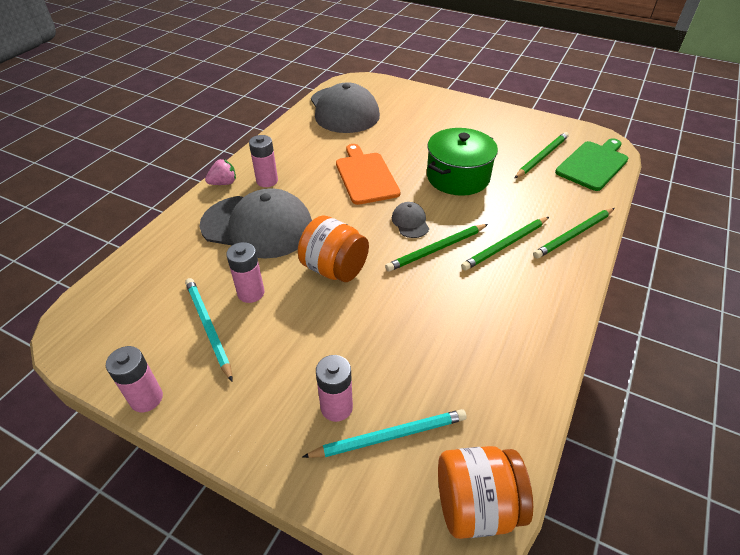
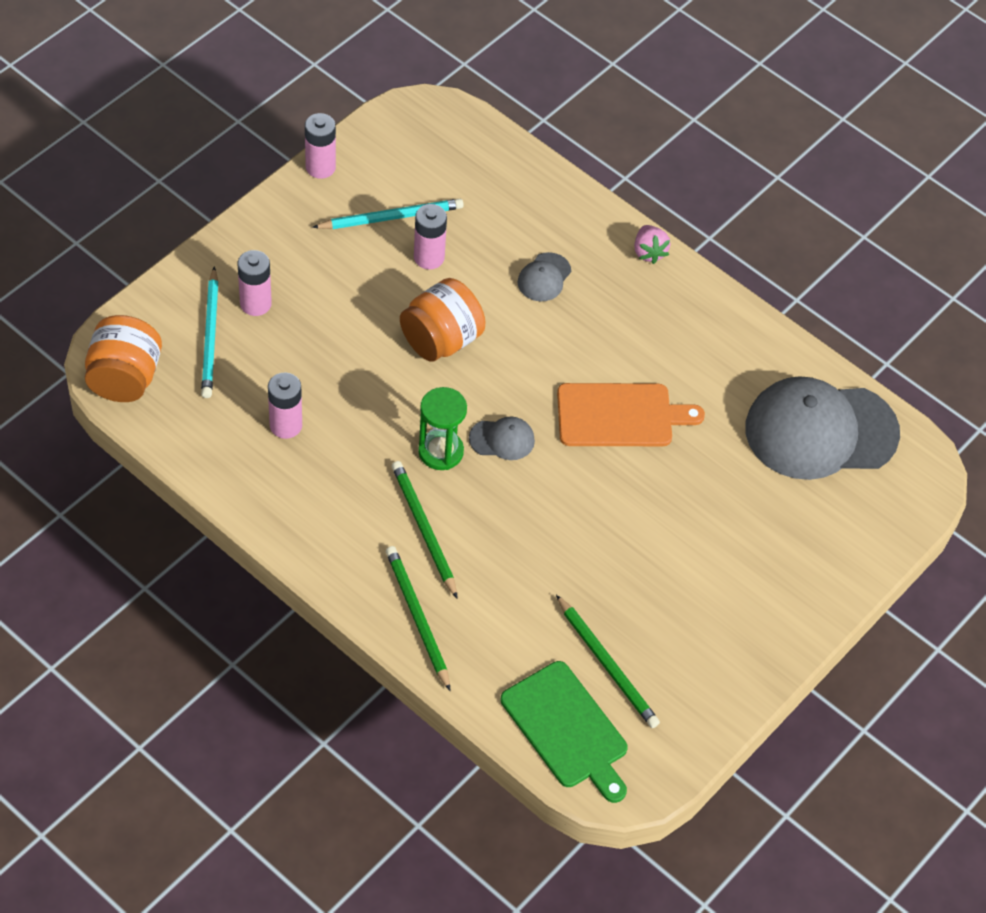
camera: 100 degrees right, 10 degrees up
(257, 226) = (544, 277): grey cap -> grey cap, size x0.42
(267, 181) = (640, 300): pink battery -> pink battery (286, 425)
(436, 249) = (440, 451): green pencil -> green hourglass
(458, 177) = (586, 529): green pot -> none

